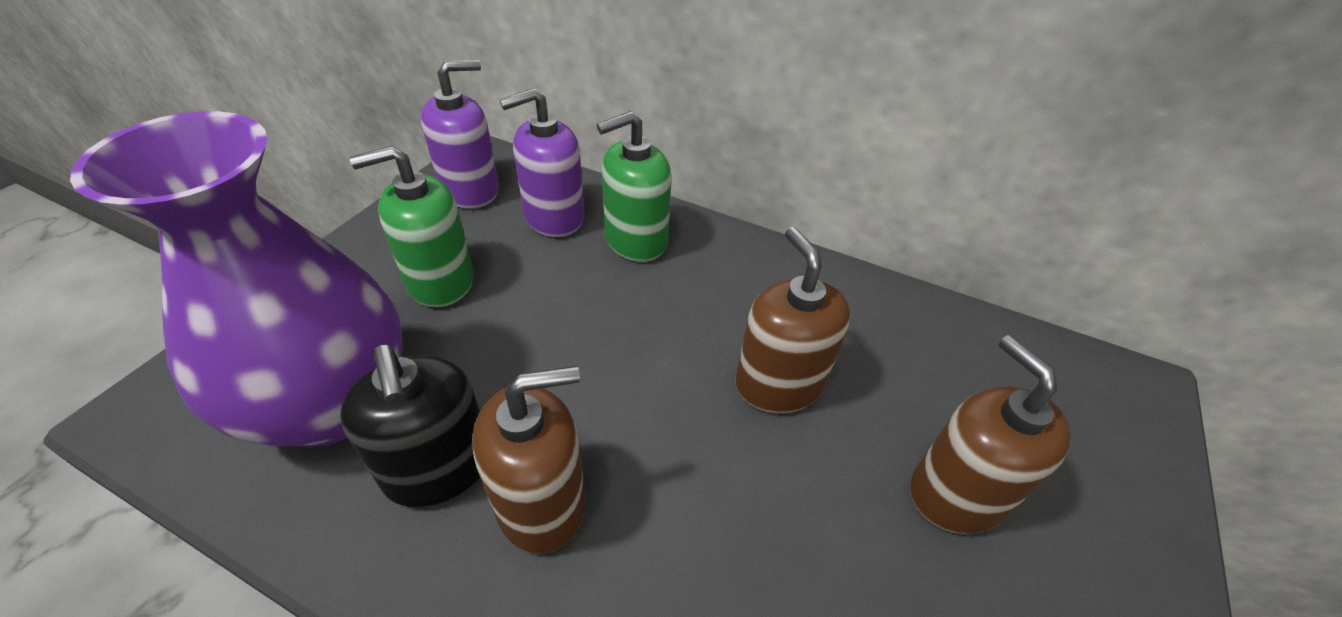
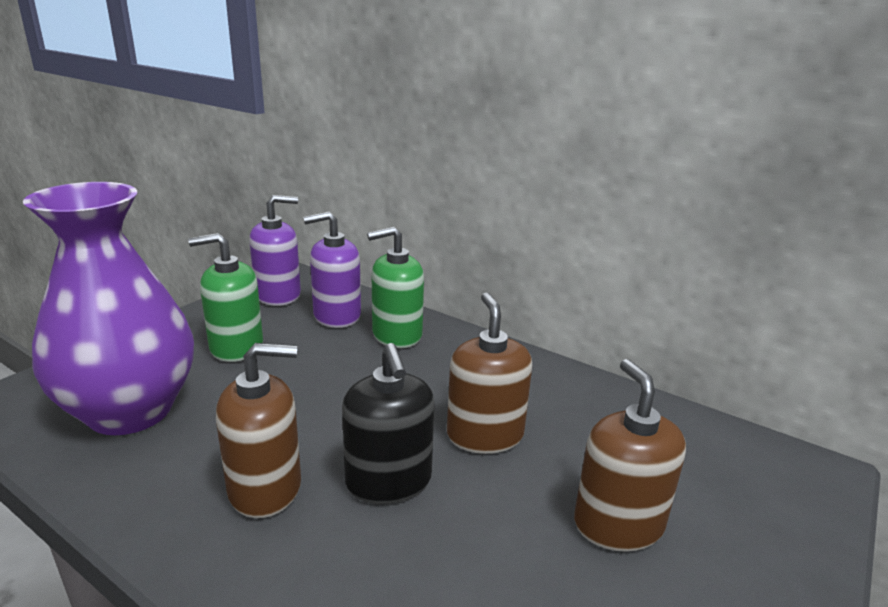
camera: 10 degrees right, 20 degrees down
(439, 469) = (195, 458): black soap dispenser -> black soap dispenser (388, 481)

